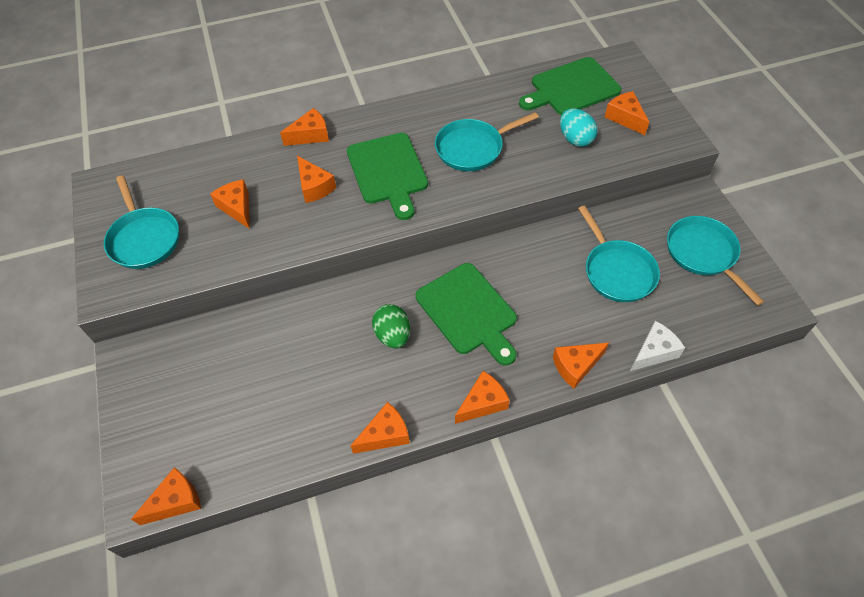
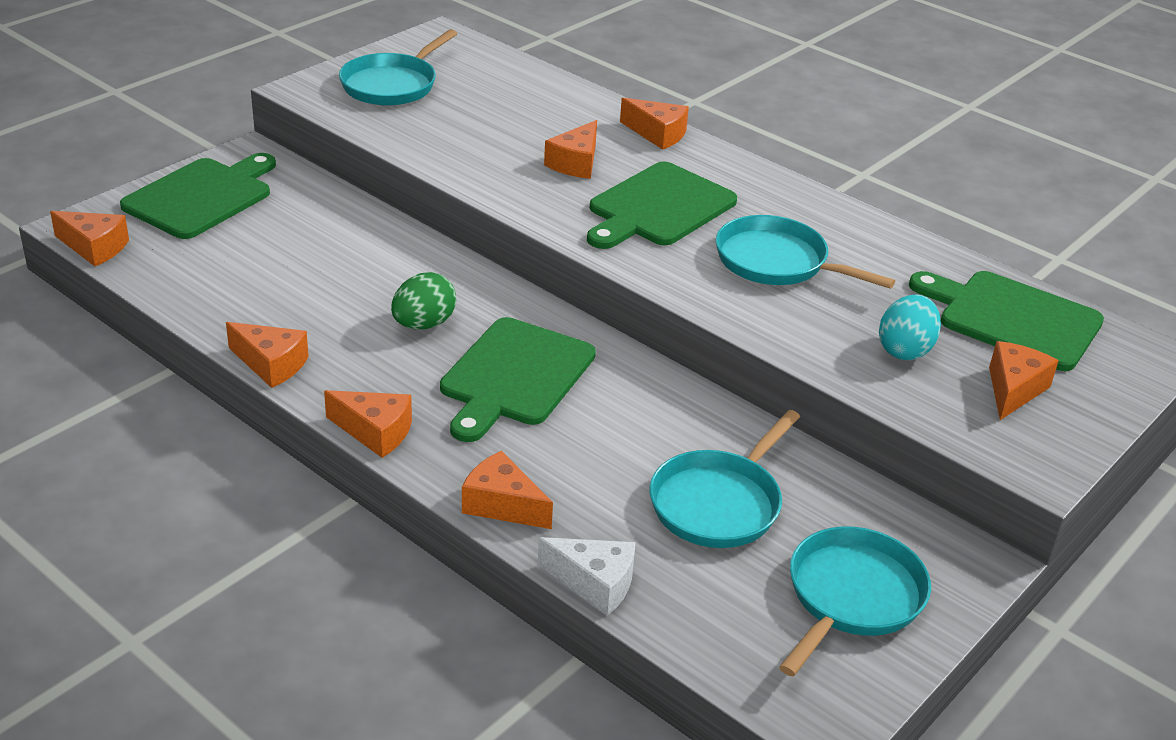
camera: 55 degrees right, 20 degrees down
(159, 407) = (202, 196): none -> green cutting board
(237, 208) = (490, 124): orange cheese -> none

